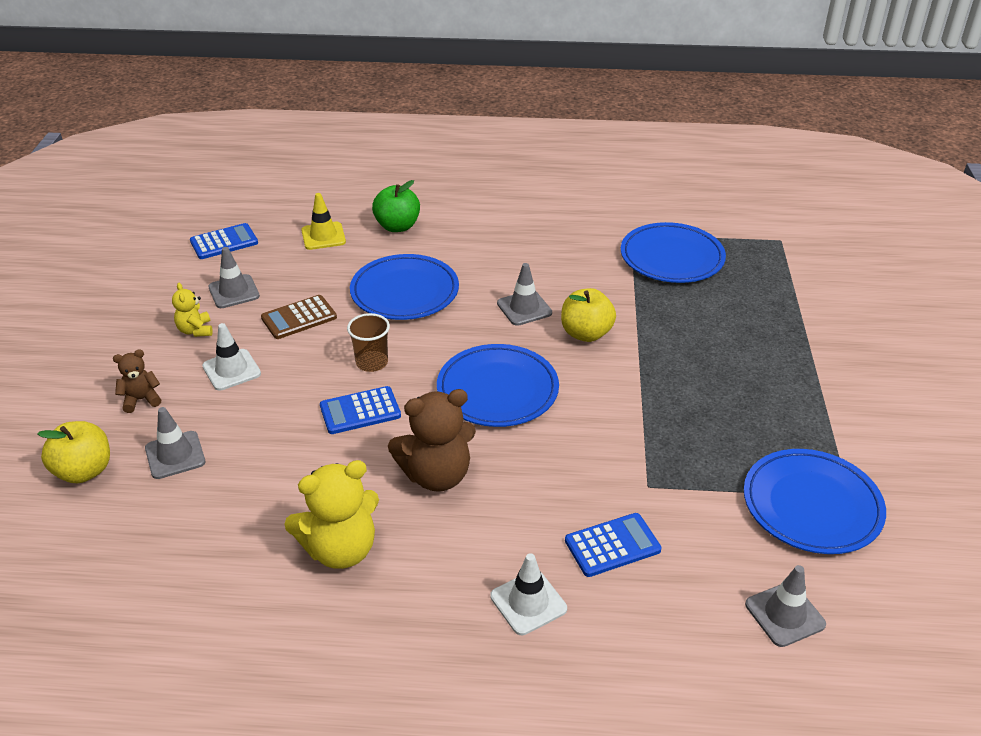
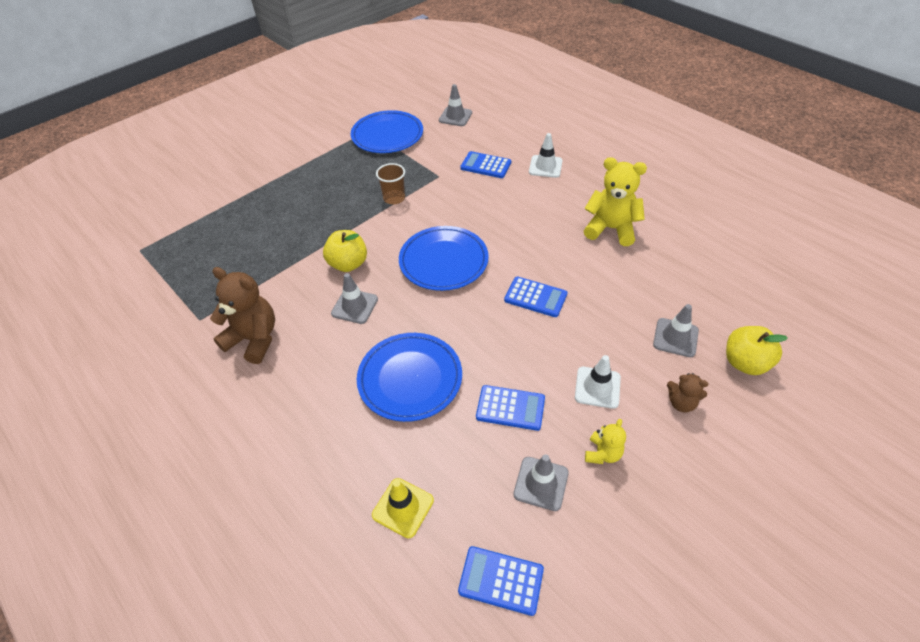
camera: 135 degrees left, 10 degrees up
(299, 318) = (510, 408): brown calculator -> blue calculator
(372, 363) = (495, 328): brown cup -> brown cup (394, 198)
(397, 226) = (330, 467): green apple -> none
(436, 475) = (529, 235): brown teddy bear -> brown teddy bear (254, 339)
(672, 257) = (214, 282): blue plate -> none

